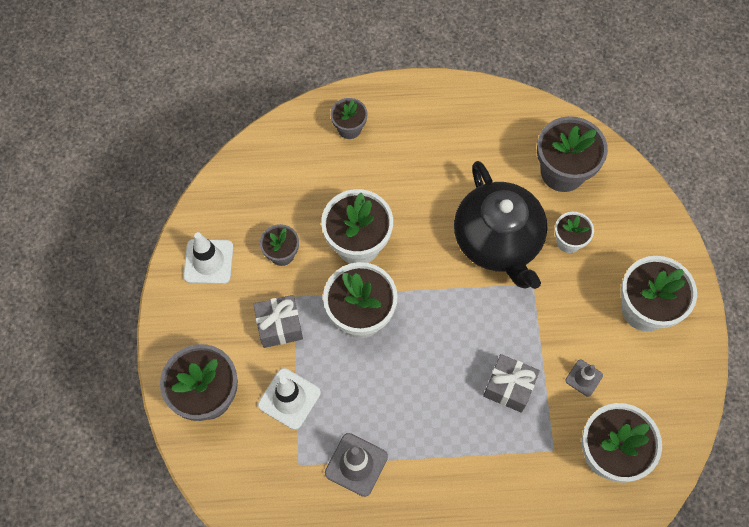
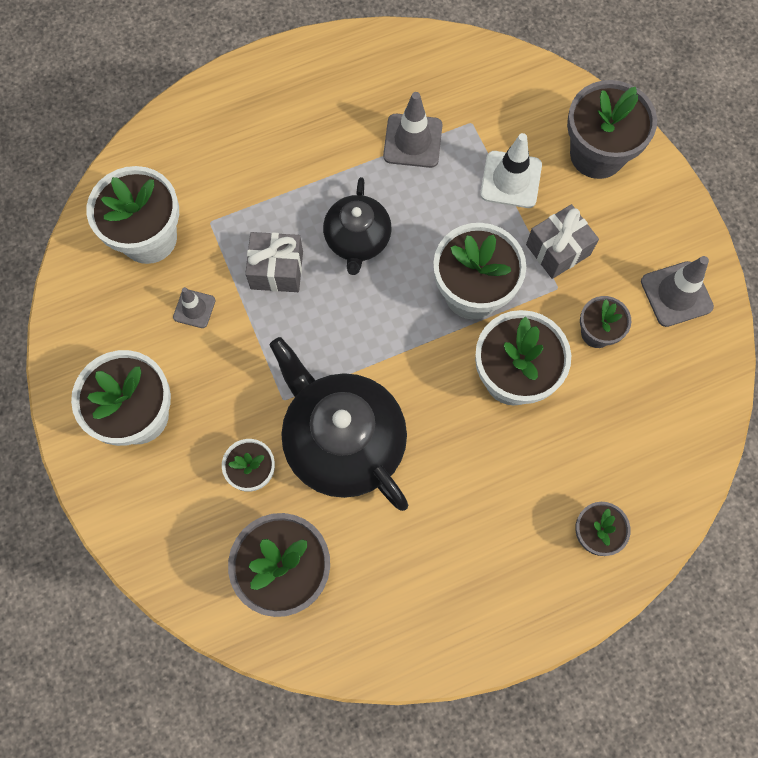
camera: 160 degrees right, 5 degrees up
(208, 261) = (676, 294): white traffic cone -> grey traffic cone
(435, 390) = (357, 240): none -> black teapot

